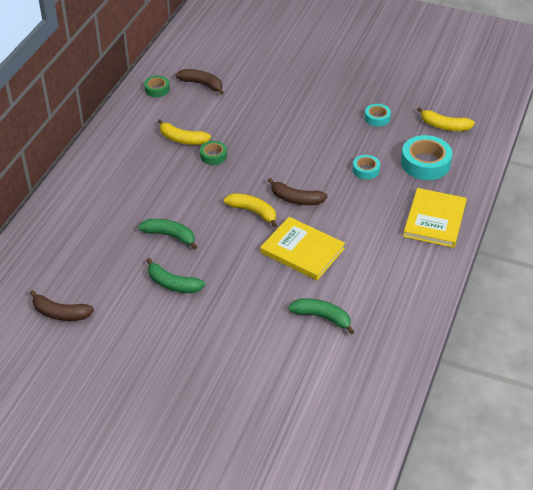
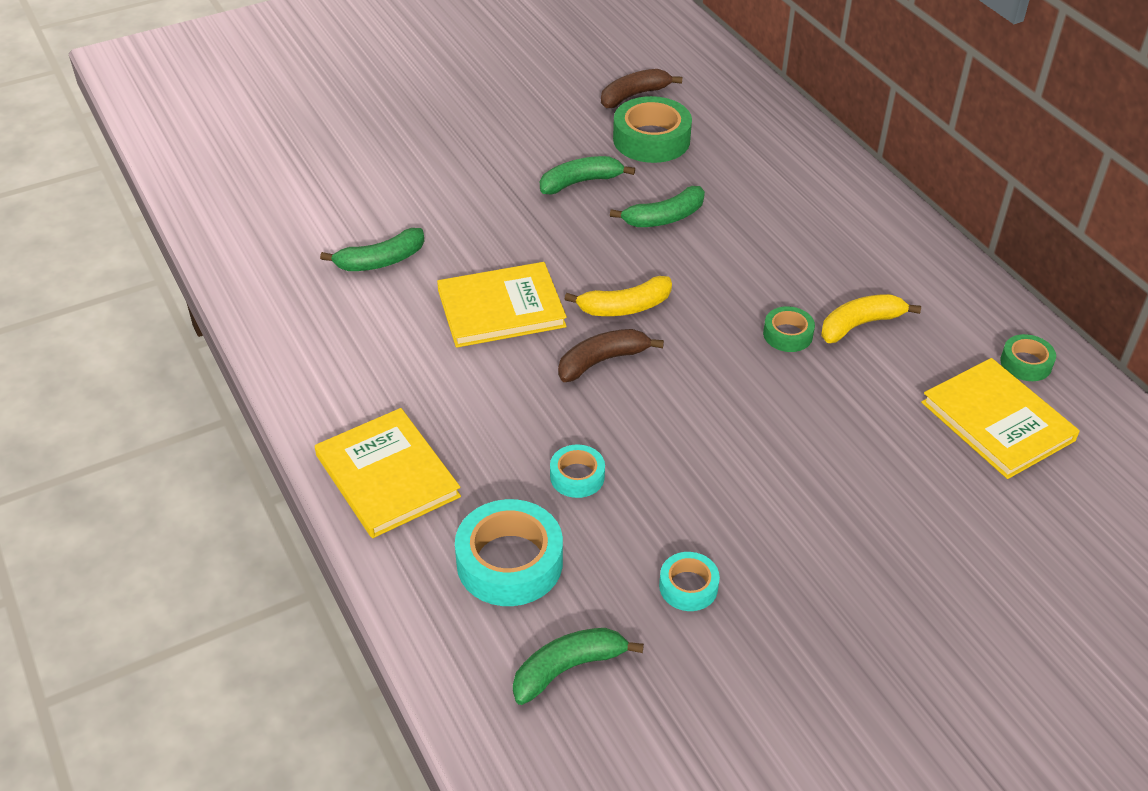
camera: 130 degrees right, 0 degrees up
(101, 279) = (651, 139): none -> green tape
(202, 84) = (997, 421): brown banana -> yellow book
(444, 126) = (568, 668): yellow banana -> green banana

